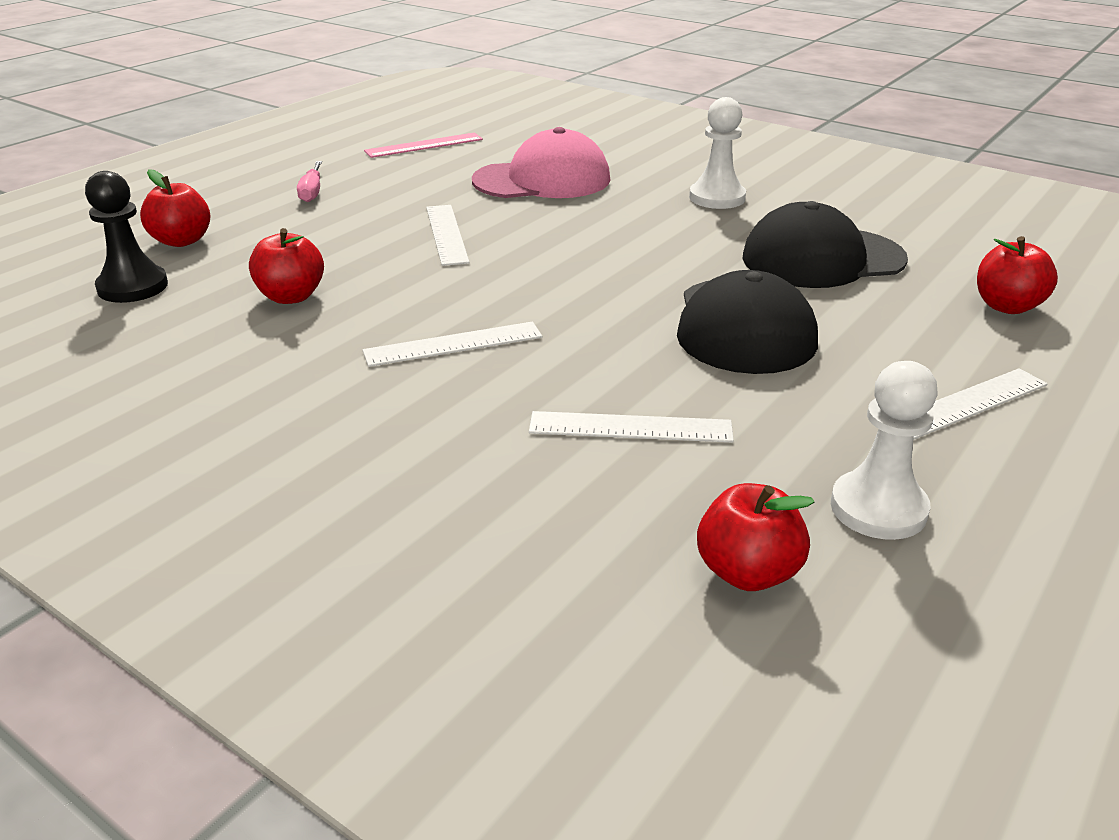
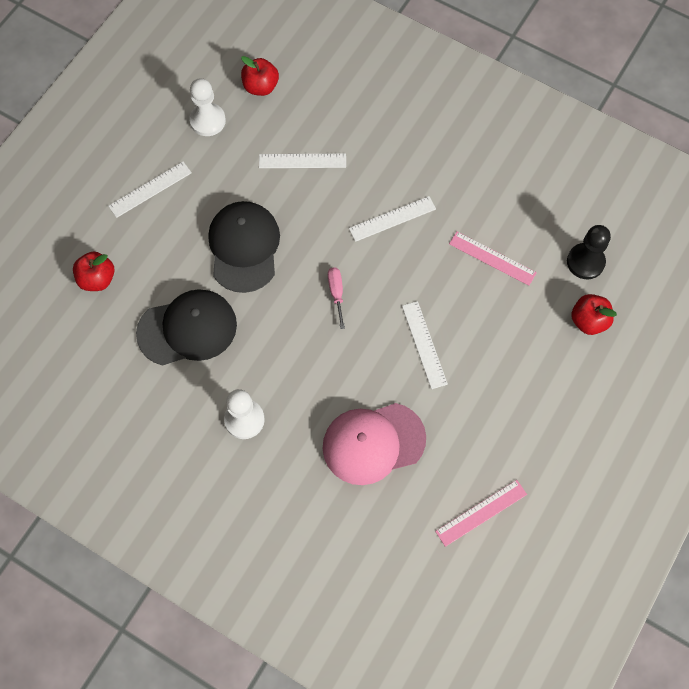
camera: 175 degrees right, 35 degrees up
(291, 297) = (492, 258): red apple -> pink ruler
(312, 192) = (536, 406): pink screwdriver -> pink screwdriver (336, 293)

